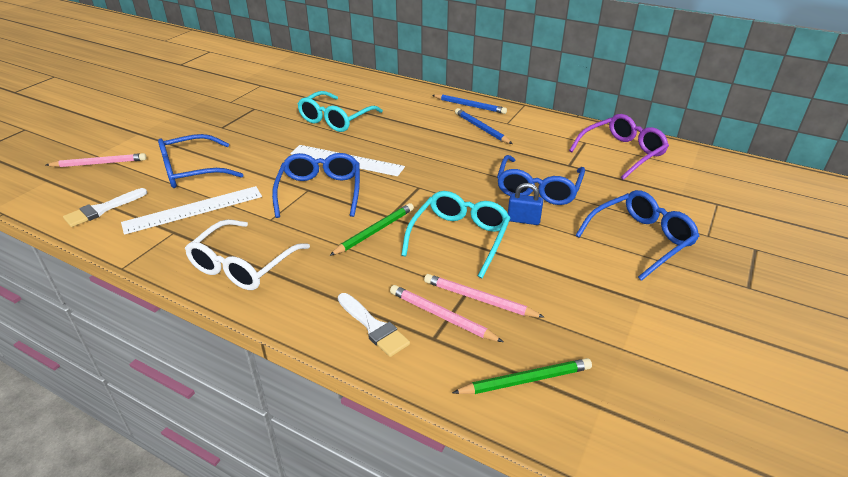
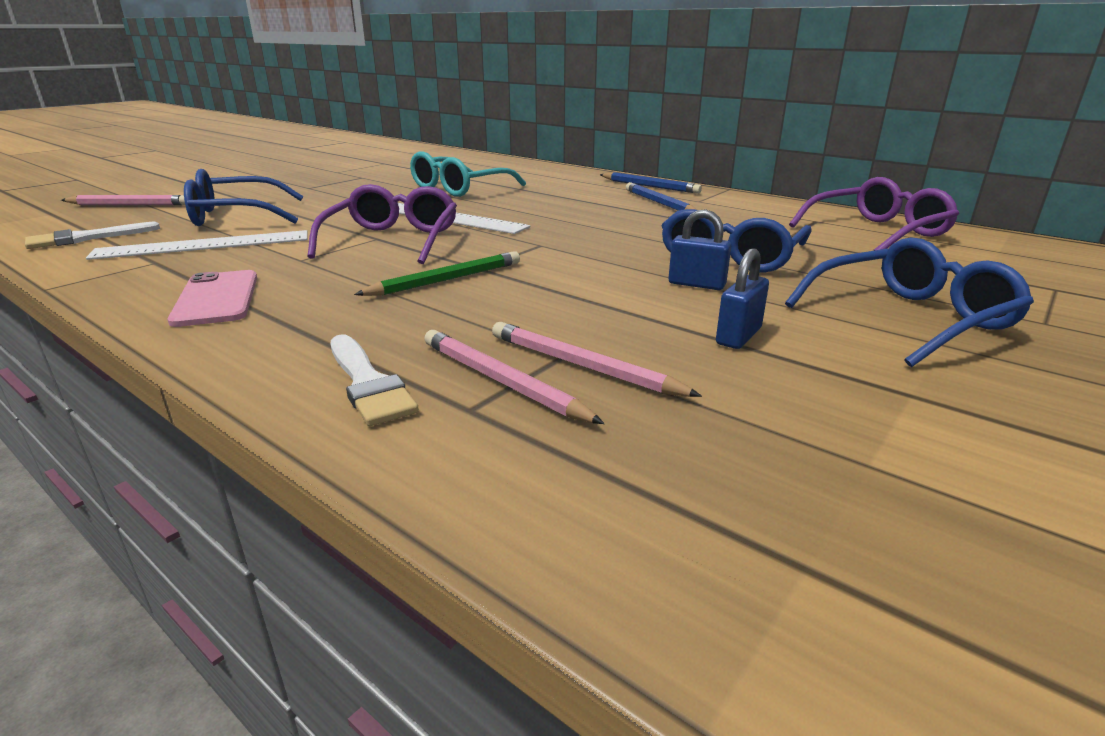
camera: 10 degrees right, 10 degrees down
(243, 265) = (217, 298): white glasses -> pink phone
(320, 191) = (393, 240): blue glasses -> purple glasses
(459, 237) = (580, 295): turquoise glasses -> none
(526, 380) = (634, 495): green pencil -> none
(554, 265) = (738, 336): none -> blue padlock

